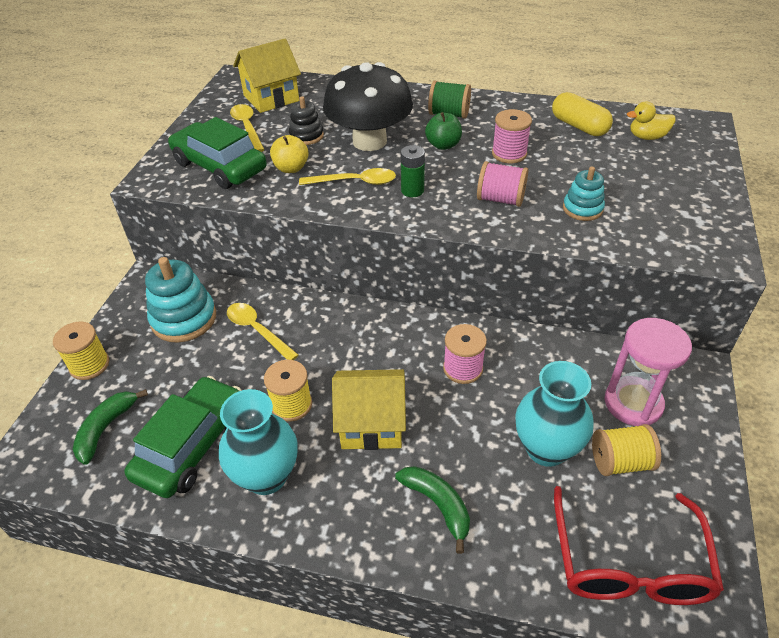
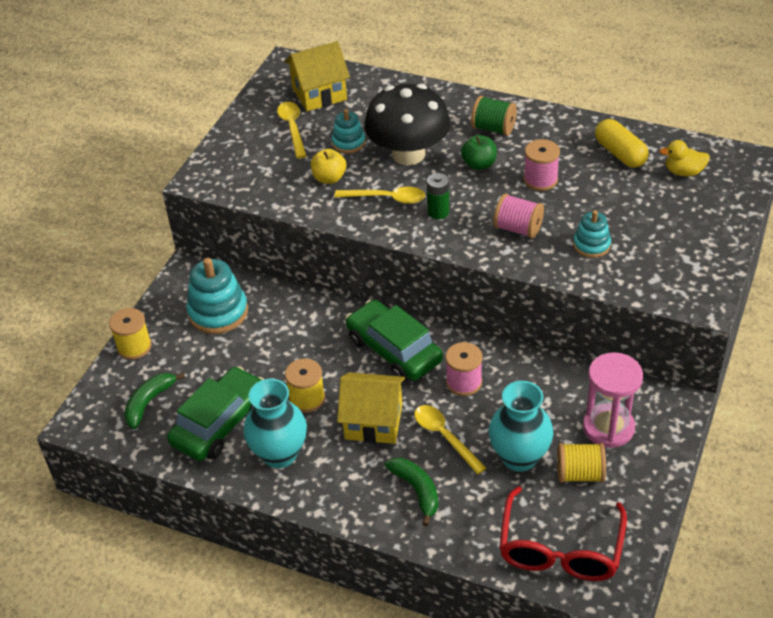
camera: 10 degrees right, 0 degrees up
(220, 166) = (263, 170): green car -> green car (394, 350)
(257, 330) = (284, 329): yellow spoon -> yellow spoon (444, 437)
(306, 136) = (348, 143): black stacking toy -> turquoise stacking toy

